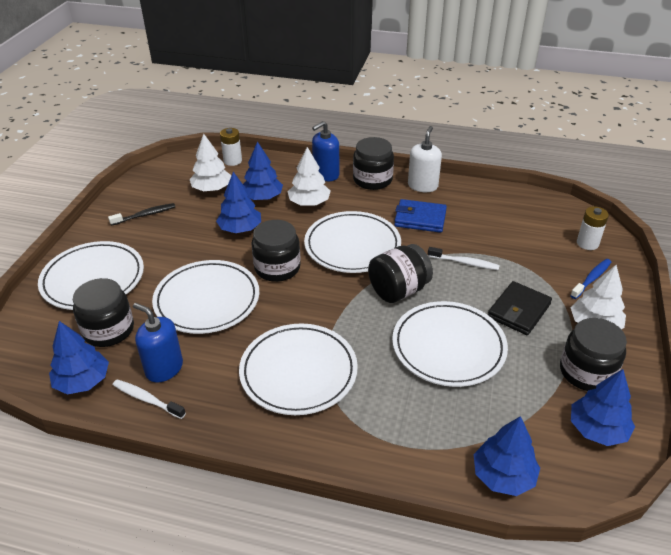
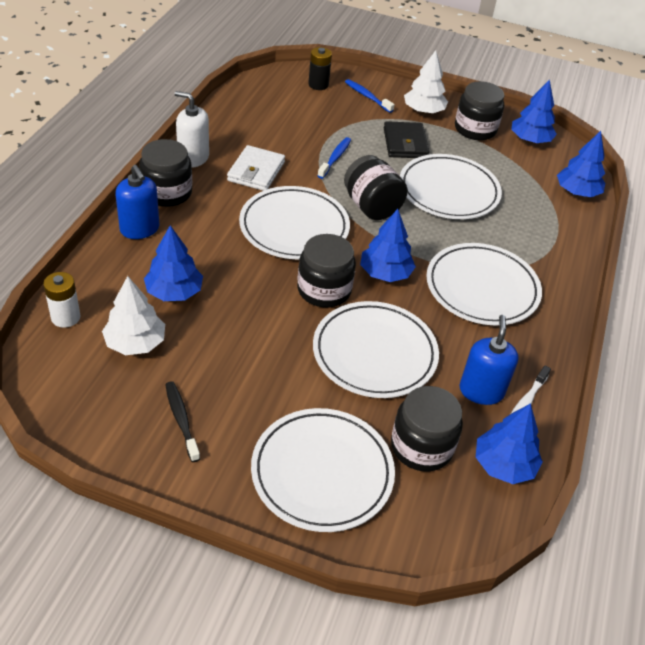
camera: 90 degrees left, 5 degrees up
(164, 368) = (481, 391): blue soap dispenser -> blue soap dispenser turned 150 degrees clockwise
(240, 229) = (240, 317): blue tree -> blue tree (385, 273)
(309, 203) = (200, 251): white tree -> none
(420, 219) = (256, 171): blue wallet -> white wallet
(465, 263) = (335, 158): white toothbrush -> blue toothbrush
(518, 311) = (405, 143): black wallet -> black wallet turned 45 degrees clockwise
(587, 243) = (318, 85): white battery -> black battery

